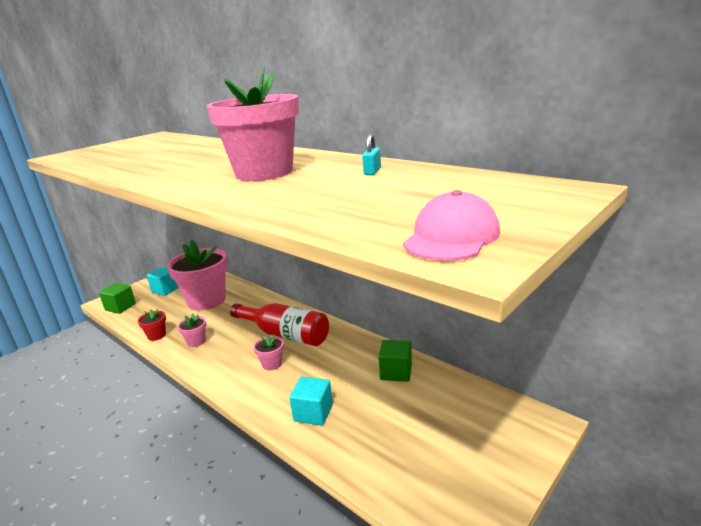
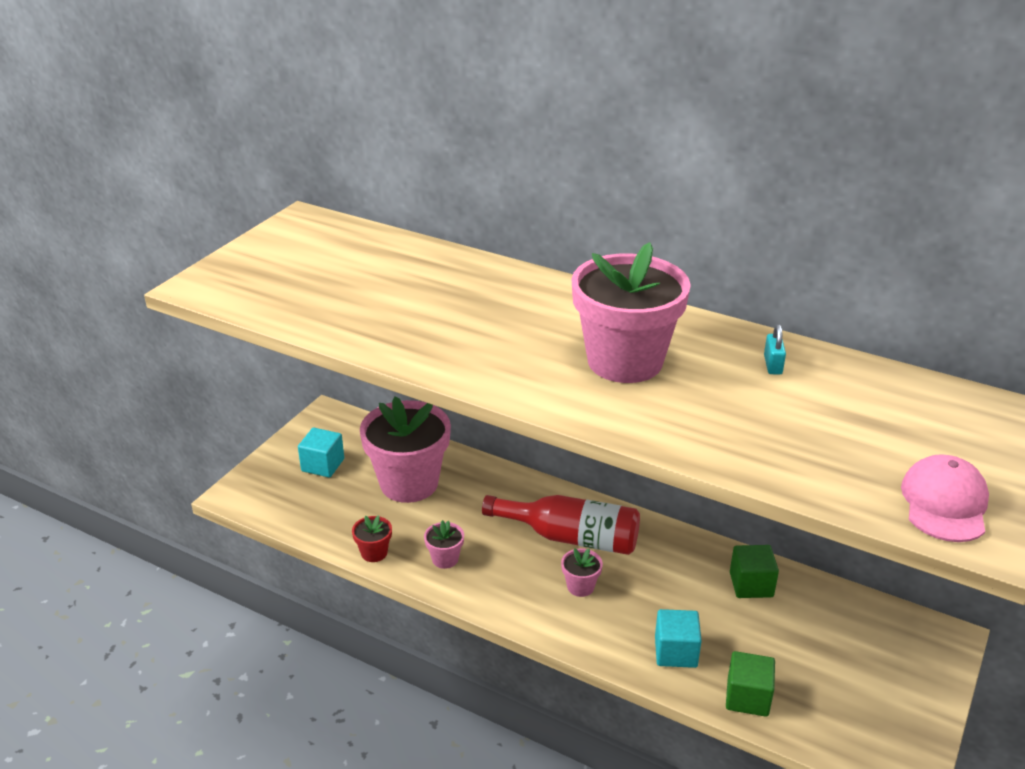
camera: 15 degrees left, 10 degrees up
(120, 307) = (270, 504): green cube -> green cube (747, 697)

